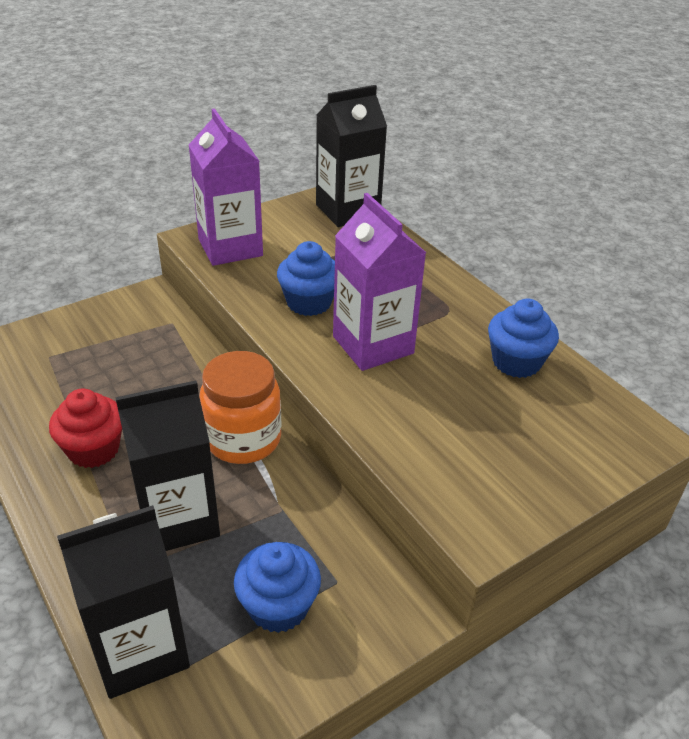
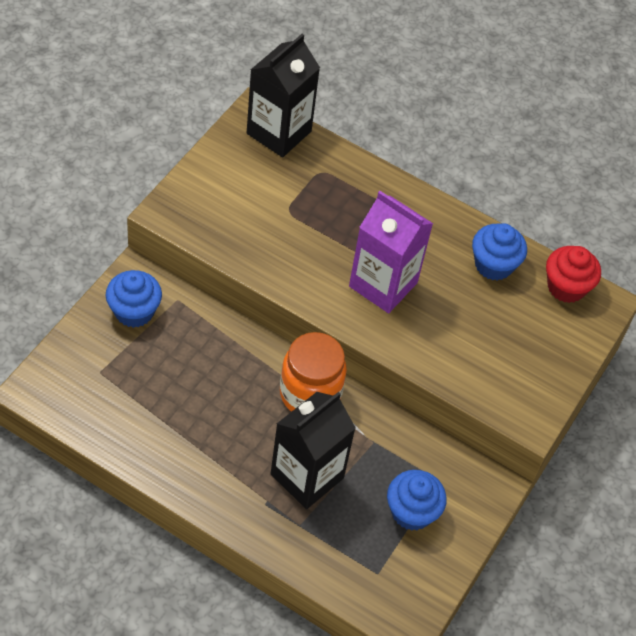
camera: 30 degrees left, 15 degrees up
(93, 449) = (205, 444): red cupcake -> red cupcake (566, 287)
(140, 649) = (344, 573): black carton -> none
(230, 247) = (205, 214): purple carton -> none
(309, 302) = (310, 257): blue cupcake -> blue cupcake (134, 311)

